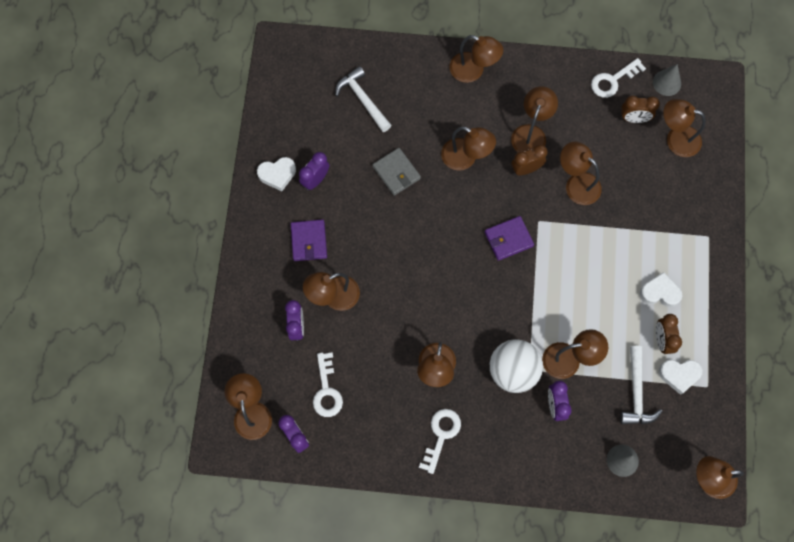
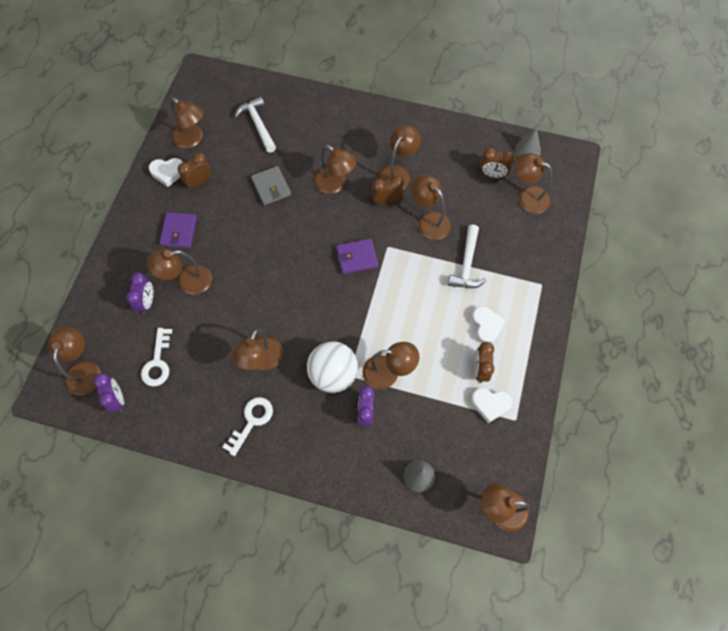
camera: 10 degrees right, 5 degrees down
(315, 180) = (199, 182): purple clock -> brown clock
(473, 71) = (359, 116): brown lamp -> brown lamp (192, 139)
(613, 80) = (480, 141): white key -> none
(636, 392) = (446, 414): white hammer -> white hammer (467, 264)
(659, 292) = (486, 326): white heart -> white heart turned 60 degrees clockwise

